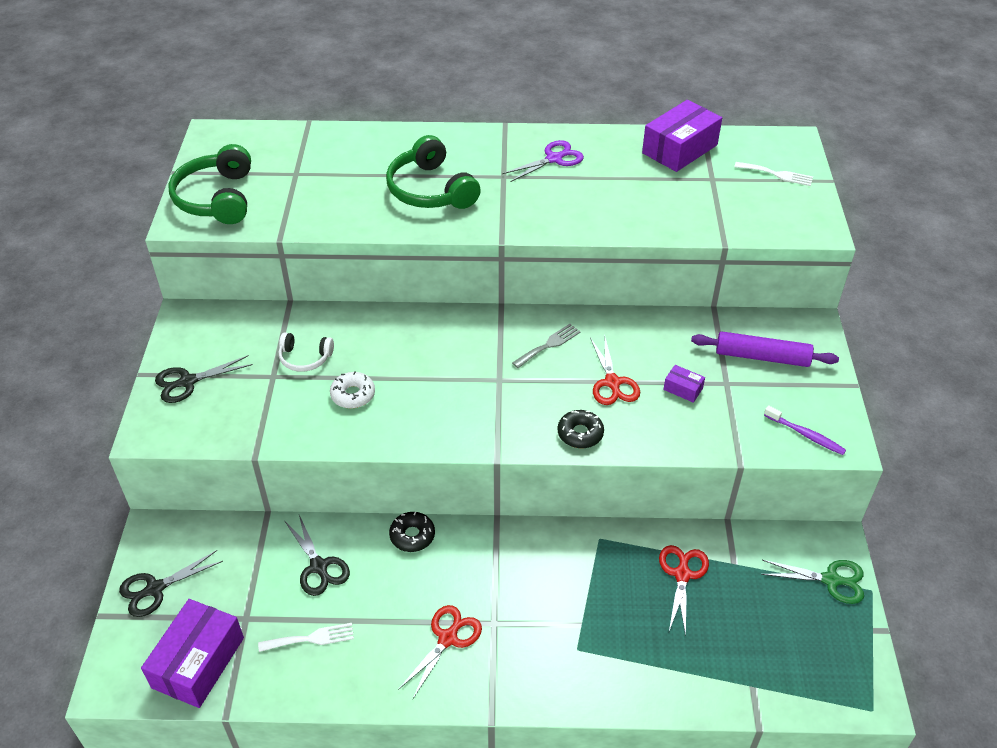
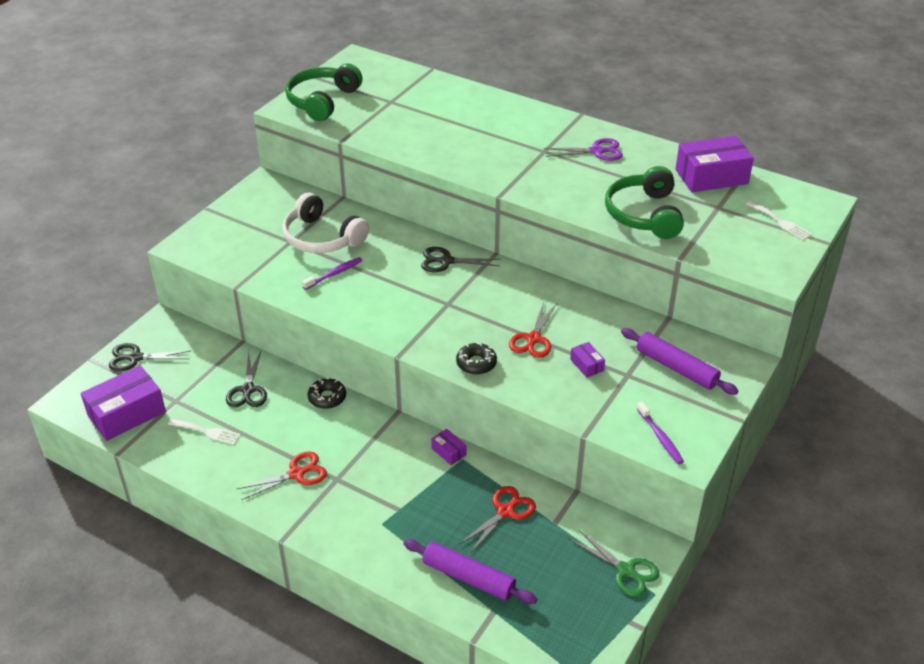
camera: 30 degrees right, 5 degrees down
(187, 382) = (232, 224): black scissors -> black scissors (446, 261)
(305, 358) = (321, 238): white headphones -> white headphones, size x1.83
(353, 395) = (334, 274): white donut -> purple toothbrush
(430, 190) = (479, 143): green headphones -> green headphones (644, 214)
(549, 345) = (507, 294): grey fork -> none
(580, 537) = (448, 452): none -> purple box
(703, 663) = (468, 578): none -> purple rolling pin

